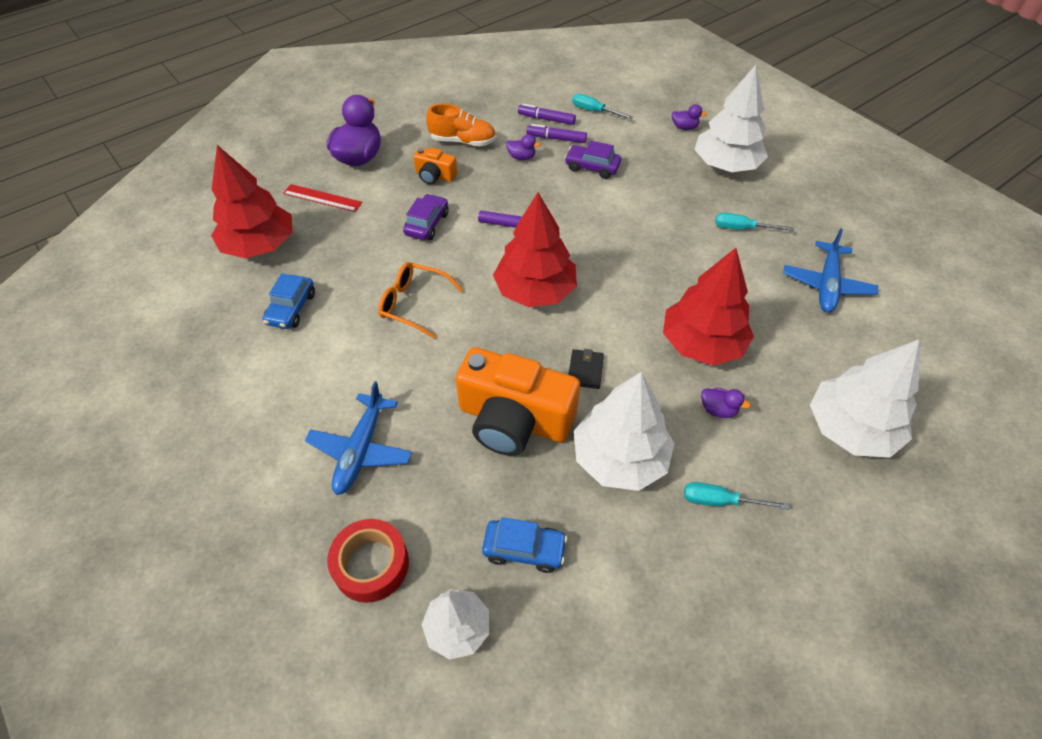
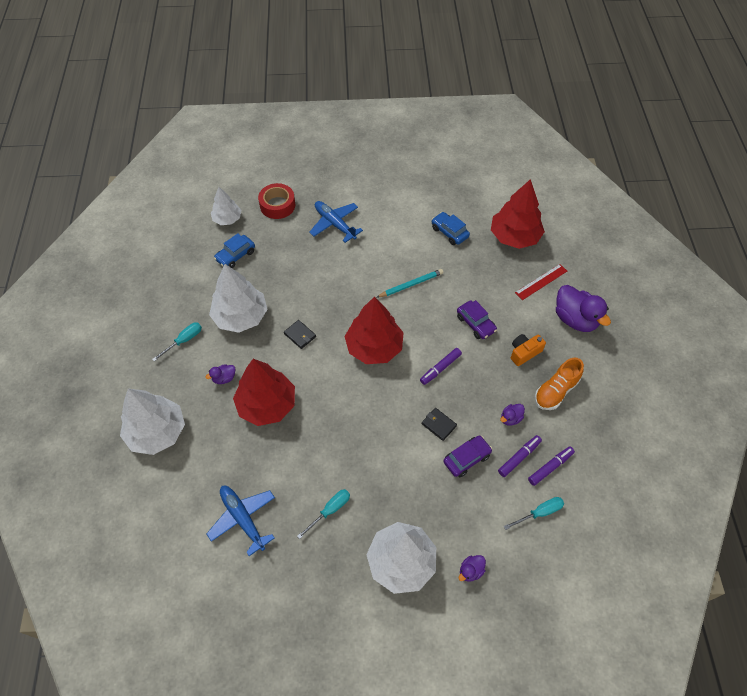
camera: 125 degrees right, 5 degrees up
(413, 304) = (411, 285): orange glasses -> turquoise pencil
(514, 420) = (299, 287): orange camera -> none
(577, 198) = (438, 425): none -> black wallet

